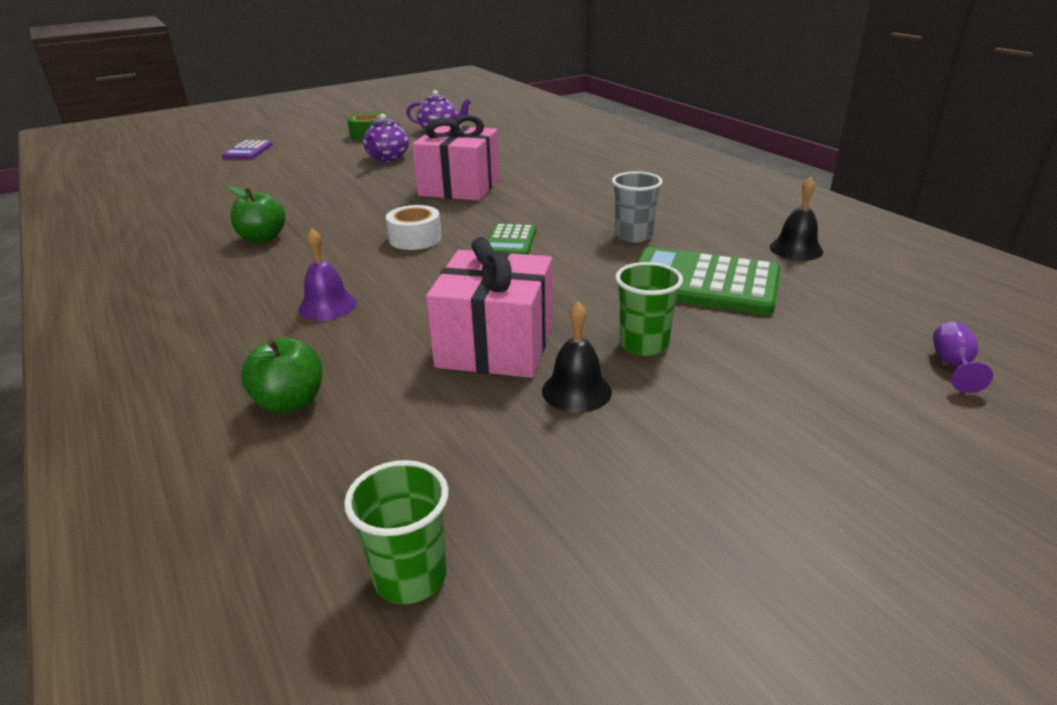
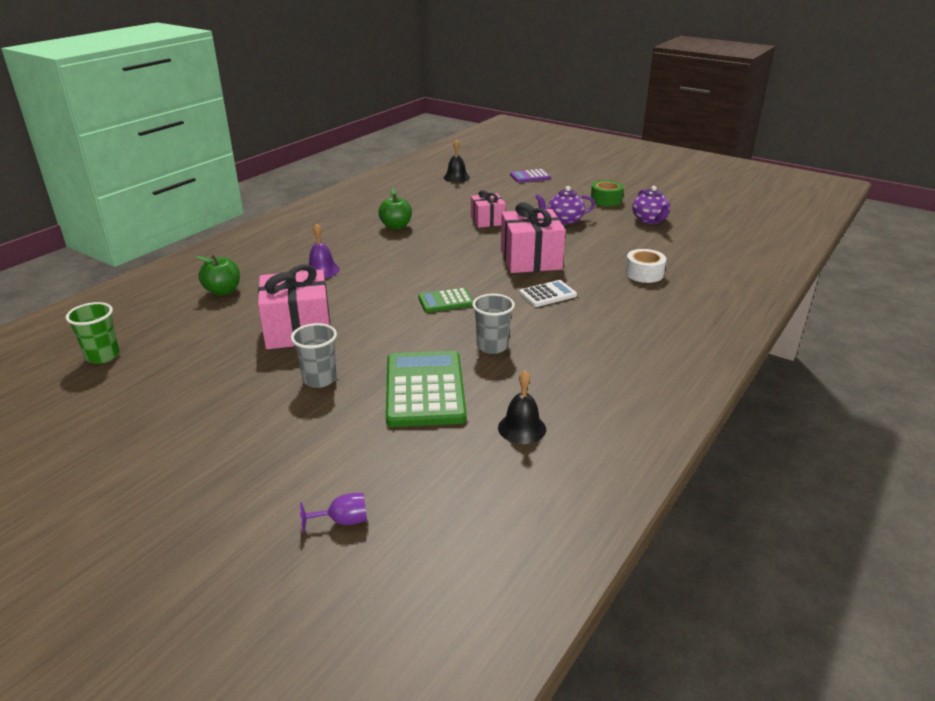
camera: 65 degrees right, 0 degrees up
(331, 189) = (487, 221): none -> pink gift
(415, 238) = (427, 269): white tape -> white tape (644, 273)
(546, 194) = (547, 294): none -> white calculator
(576, 391) = (257, 366): black bell -> black bell (456, 177)
(643, 345) = (319, 379): green cup -> grey cup

